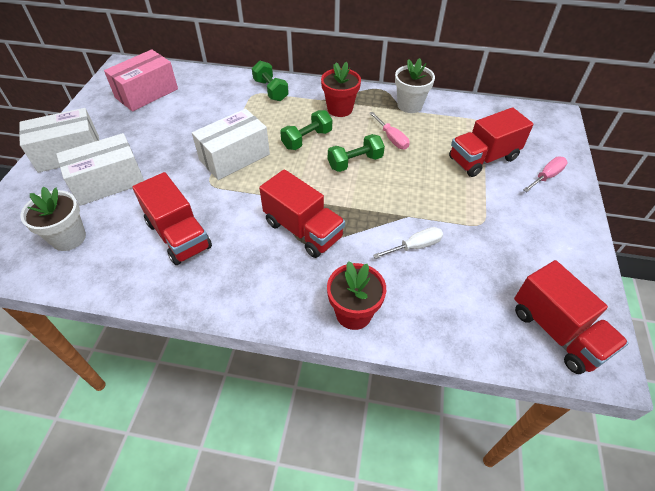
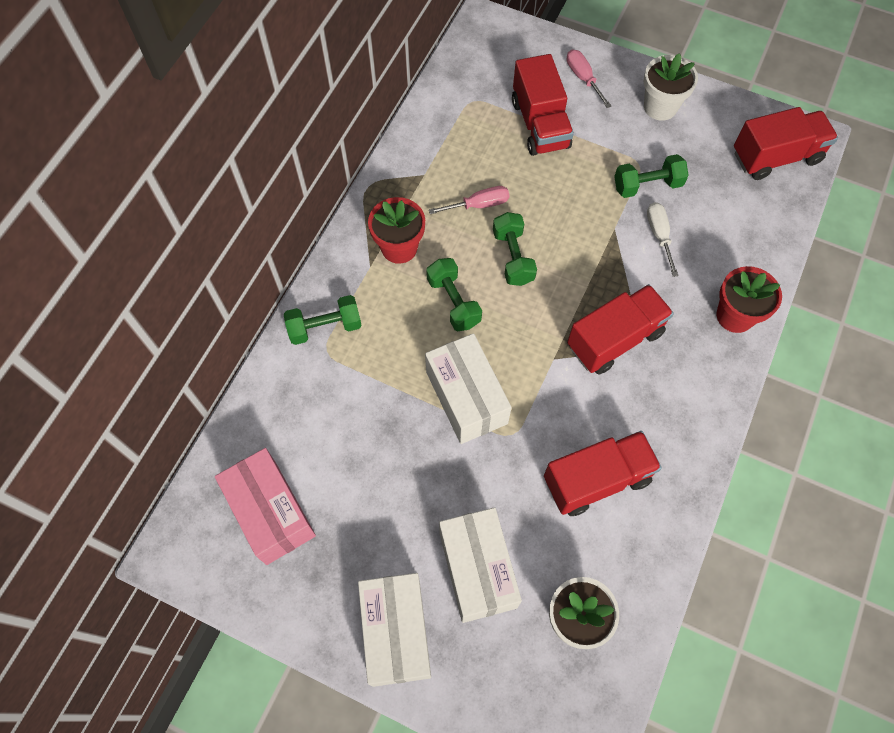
camera: 75 degrees left, 15 degrees up
(409, 105) = (416, 164): white flower pot -> white flower pot (660, 107)
(462, 232) = (647, 185): none -> green dumbbell

